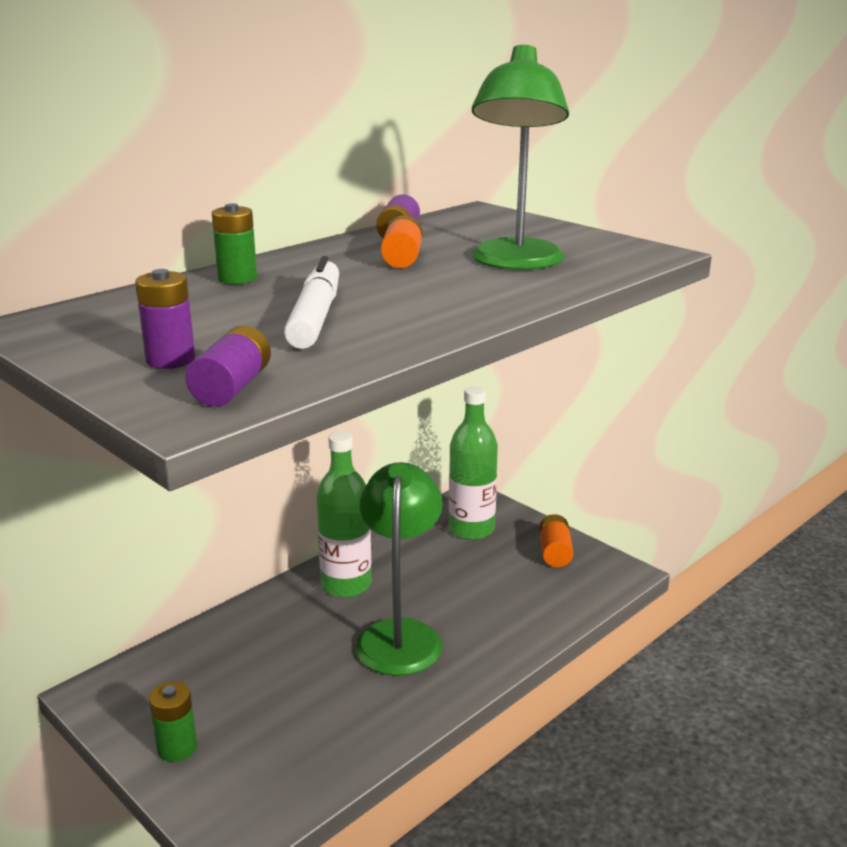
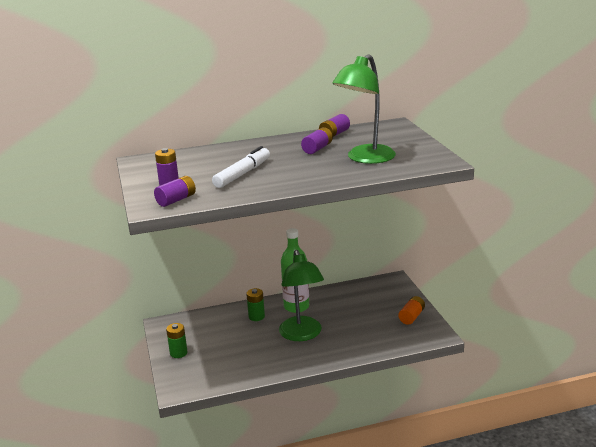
camera: 30 degrees right, 0 degrees up
(237, 278) = (236, 149): green battery -> green battery (256, 317)
(400, 635) = (302, 335): green lamp -> green lamp turned 135 degrees clockwise
(402, 258) = (317, 149): orange battery -> purple battery
(471, 529) = (379, 295): green bottle -> none

